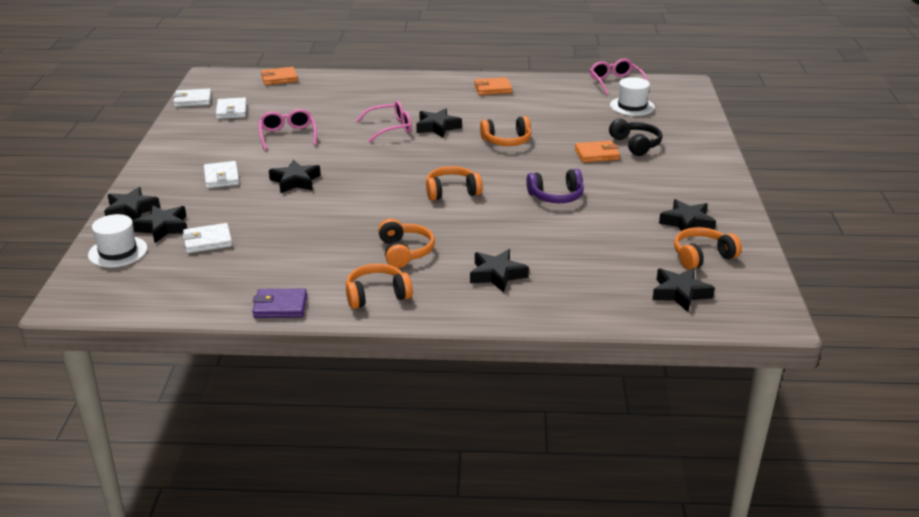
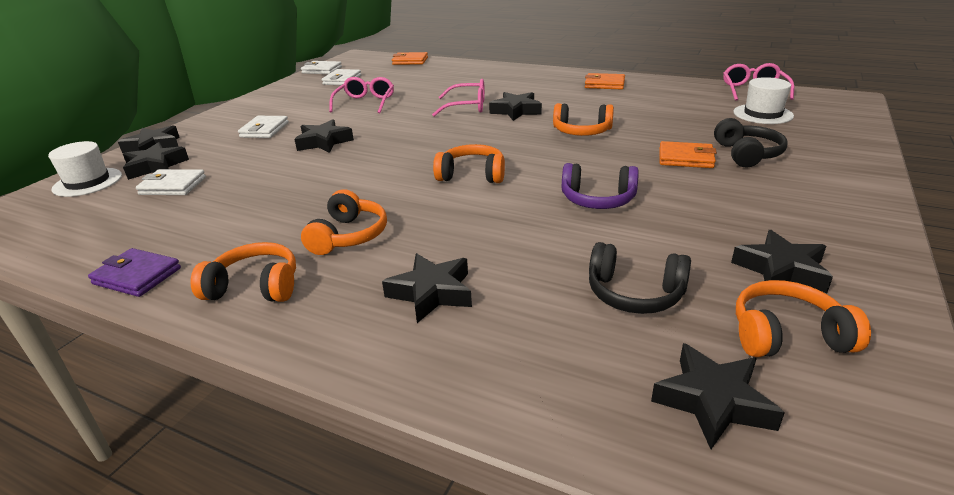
camera: 25 degrees right, 0 degrees up
(615, 251) = (634, 294): none -> black headphones

